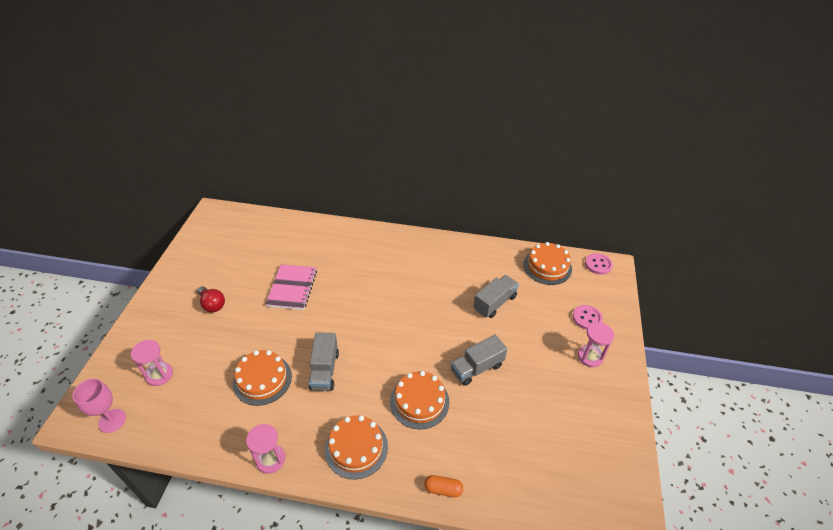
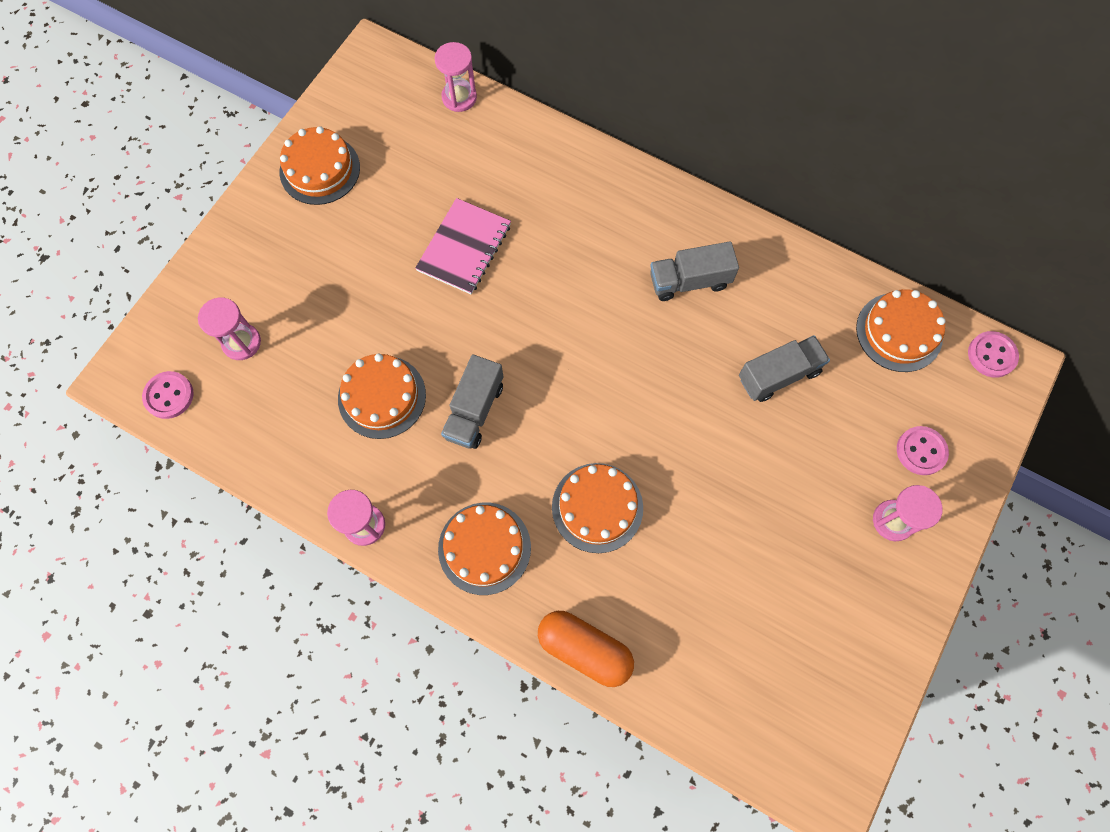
camera: 20 degrees right, 25 degrees up
(112, 420) = (169, 396): pink goblet -> pink button
(192, 271) = (320, 169): none -> orange cake
(212, 304) = (337, 242): red light bulb -> none
(268, 220) = (459, 97): none -> pink hourglass
(443, 489) = (584, 649): orange capsule -> orange capsule, size x1.80
(477, 368) = (704, 481): grey truck -> grey truck (689, 281)

